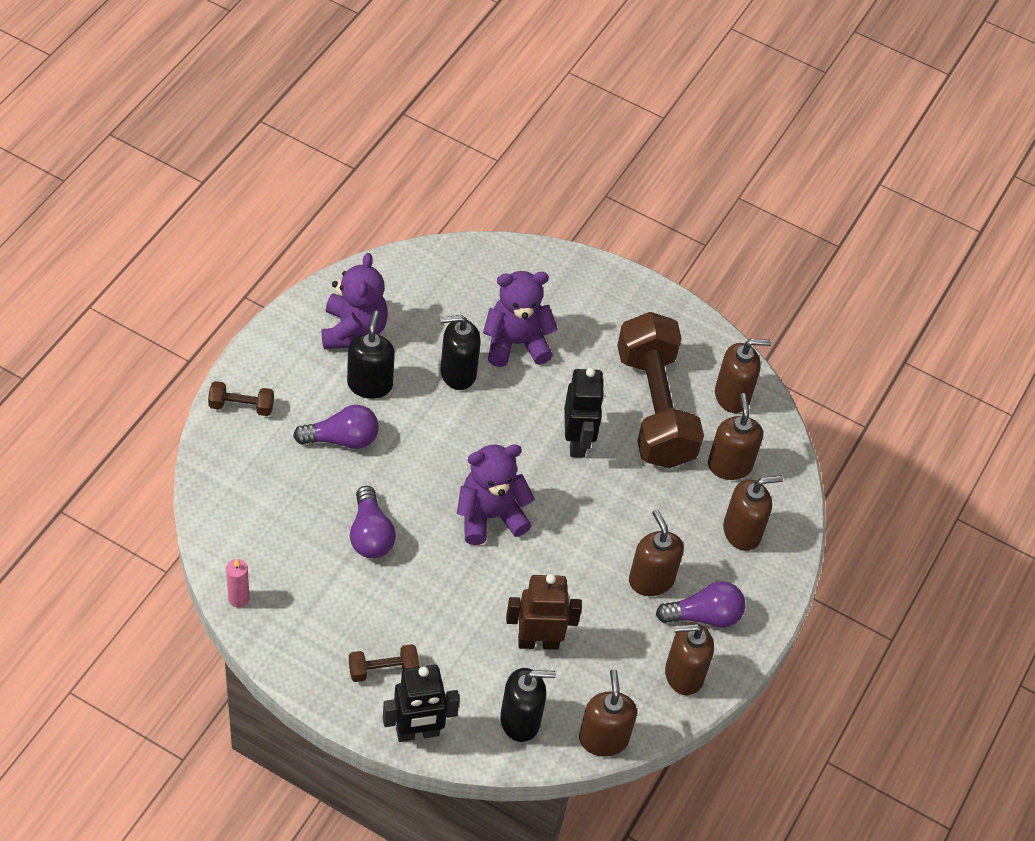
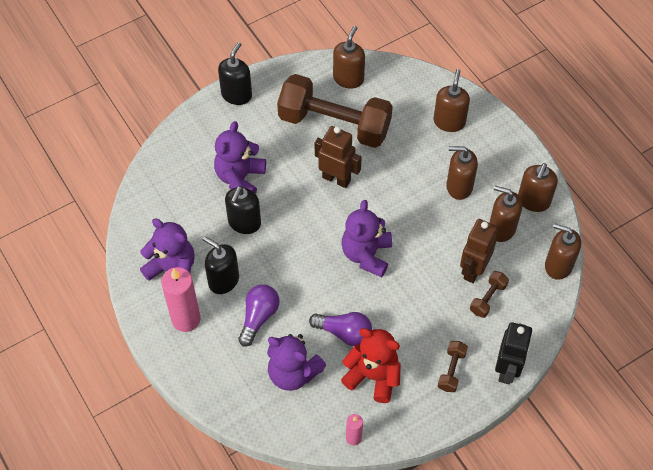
camera: 55 degrees left, 5 degrees up
(241, 406) = (196, 370): brown dumbbell -> brown dumbbell (488, 298)
(289, 503) = (293, 373): none -> purple teddy bear
(299, 369) = (186, 319): none -> pink candle
(329, 587) = (373, 376): none -> red teddy bear
(520, 720) = (525, 306): black soap dispenser -> black soap dispenser (236, 95)
(577, 442) = (336, 179): black robot -> brown robot
(704, 616) = (498, 170): purple light bulb -> none
(729, 465) = (398, 105): brown soap dispenser -> brown soap dispenser (501, 228)

